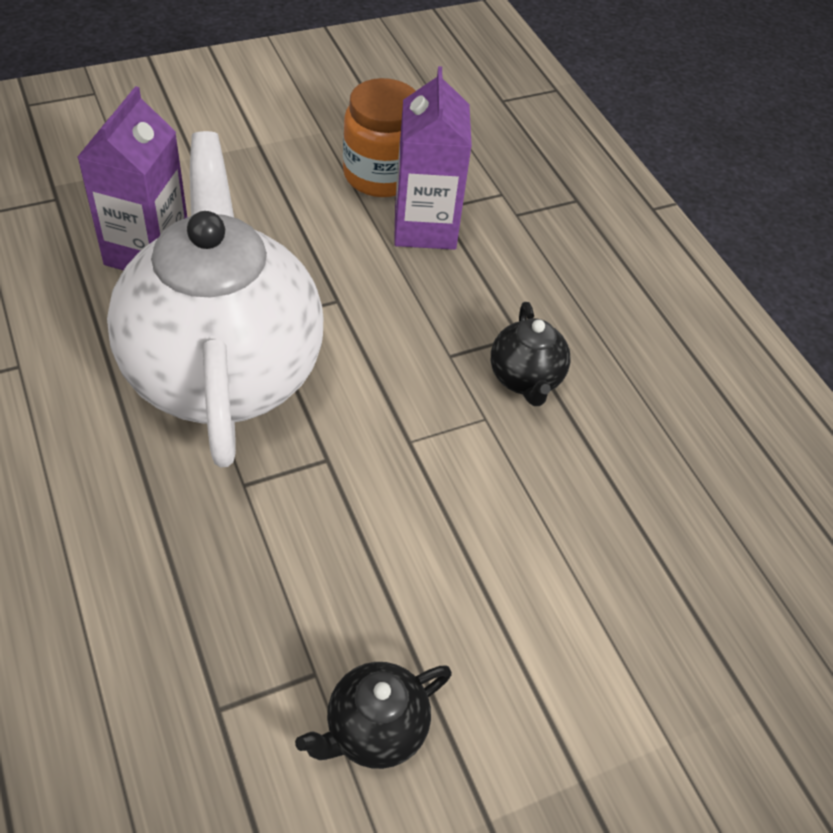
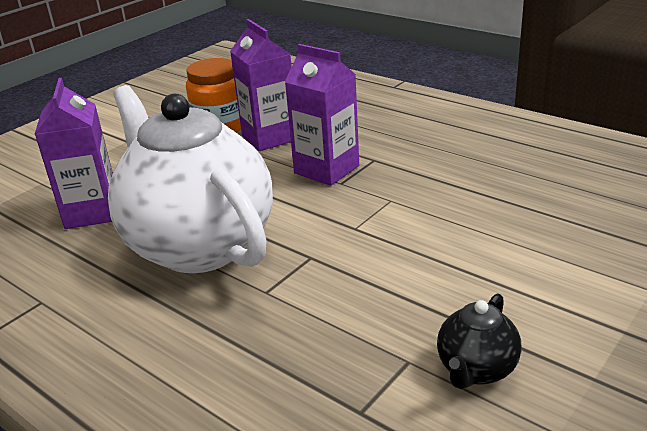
camera: 20 degrees left, 20 degrees down
(450, 323) = (326, 169): none -> purple carton
(525, 379) = (396, 175): black teapot -> none

